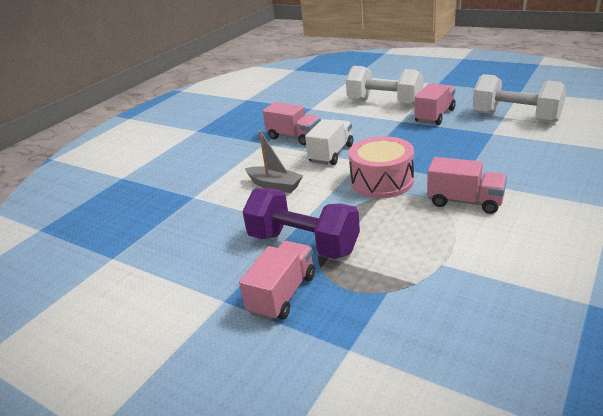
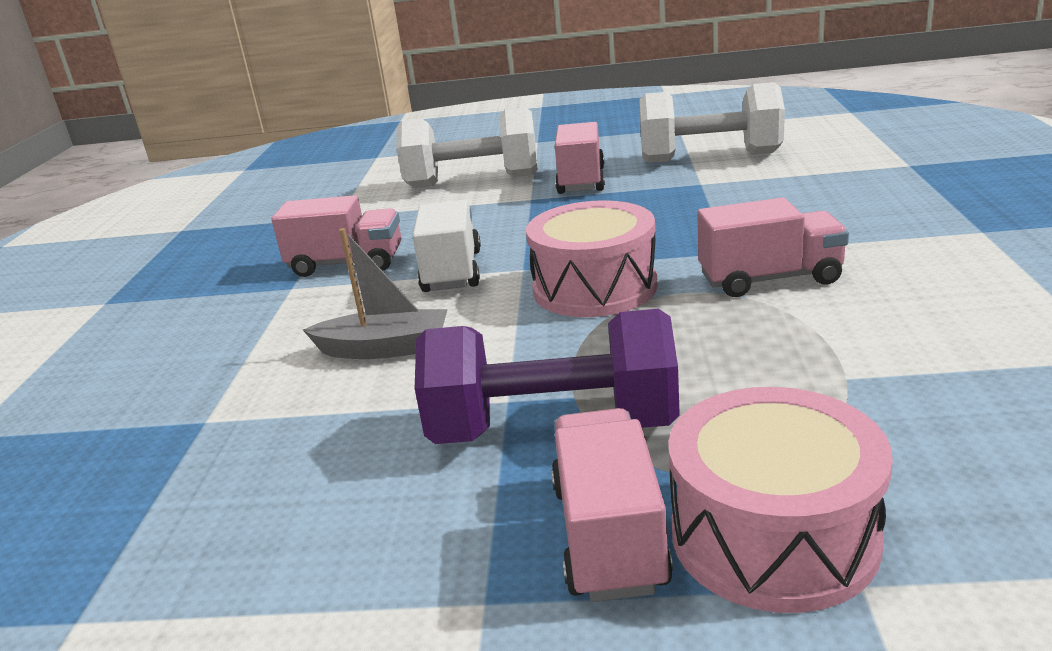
camera: 30 degrees left, 5 degrees down
(338, 318) = (773, 535): none -> pink drum

